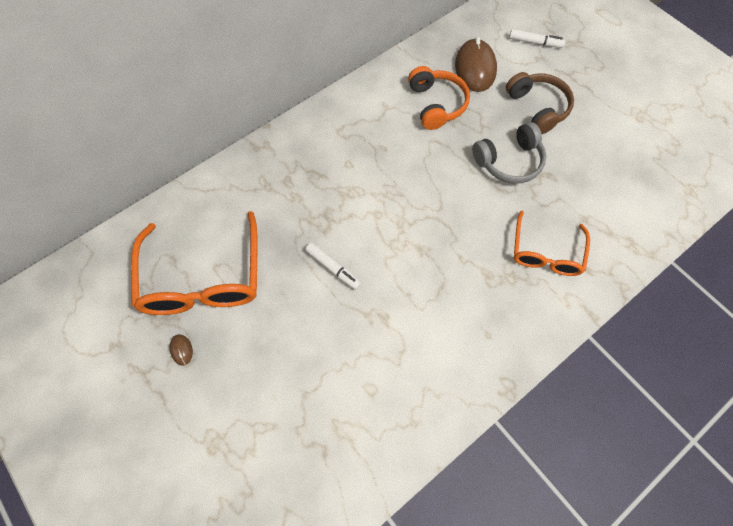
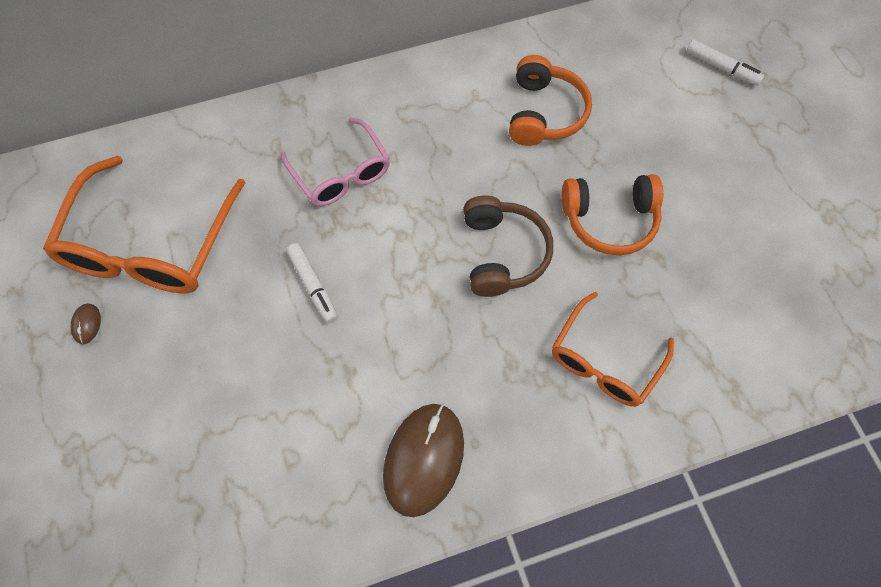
camera: 20 degrees right, 0 degrees up
(318, 186) = (341, 173): none -> pink glasses
(475, 68) = (620, 79): brown mouse -> brown mouse (424, 459)
(509, 161) = (609, 220): grey headphones -> orange headphones
(537, 108) = (684, 159): brown headphones -> brown headphones (503, 253)

